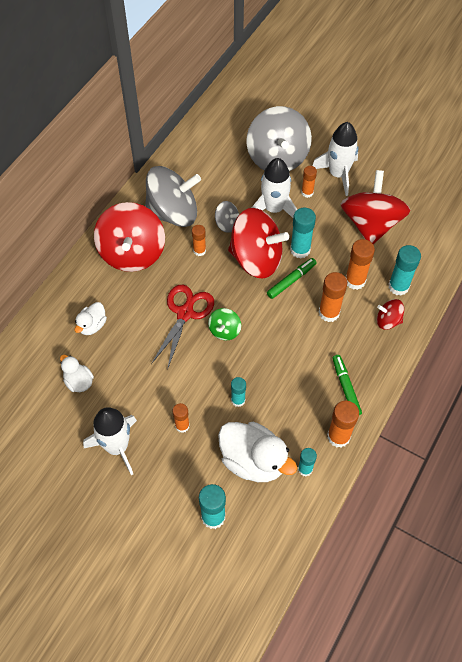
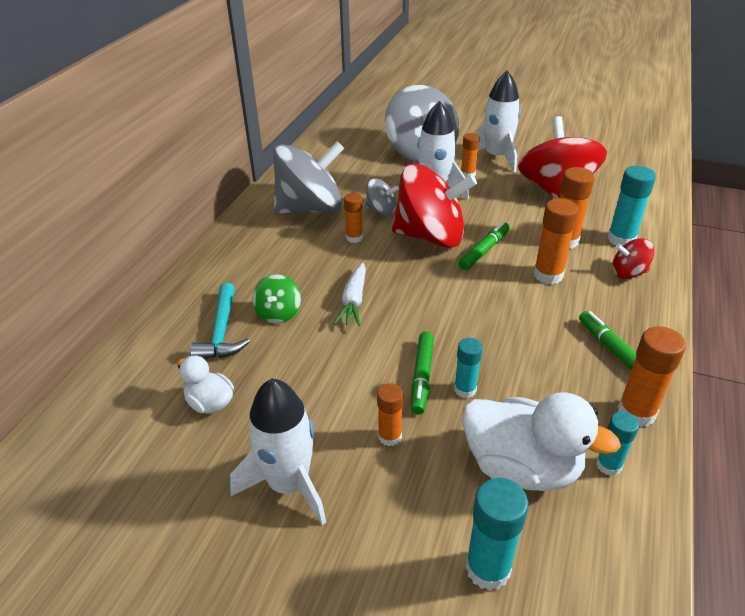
camera: 10 degrees left, 20 degrees down
(92, 325) = (221, 332): white duck -> turquoise hammer
(132, 253) = (265, 250): red spinning top -> none
(185, 313) = (354, 301): red scissors -> white carrot
(213, 385) = (422, 377): none -> green marker
(224, 330) = (415, 312): green spinning top -> green spinning top (278, 313)
(300, 250) = (482, 222): turquoise glue stick -> none

